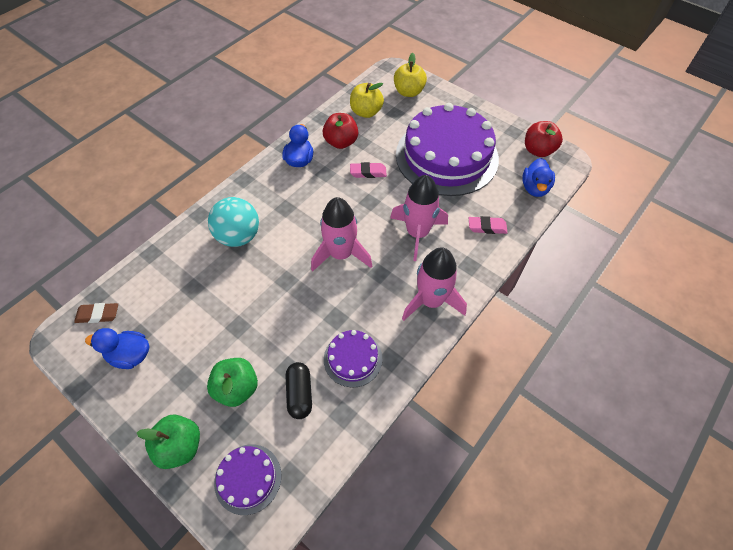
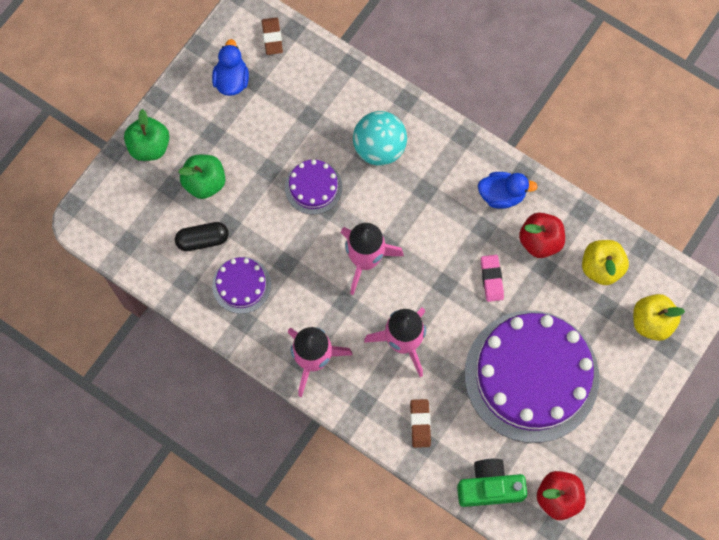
camera: 85 degrees right, 15 degrees up
(248, 478) = (125, 208): purple cake -> purple cake (313, 187)
(487, 227) = (420, 424): pink eraser -> brown eraser
(534, 188) = (489, 487): blue duck -> green camera

